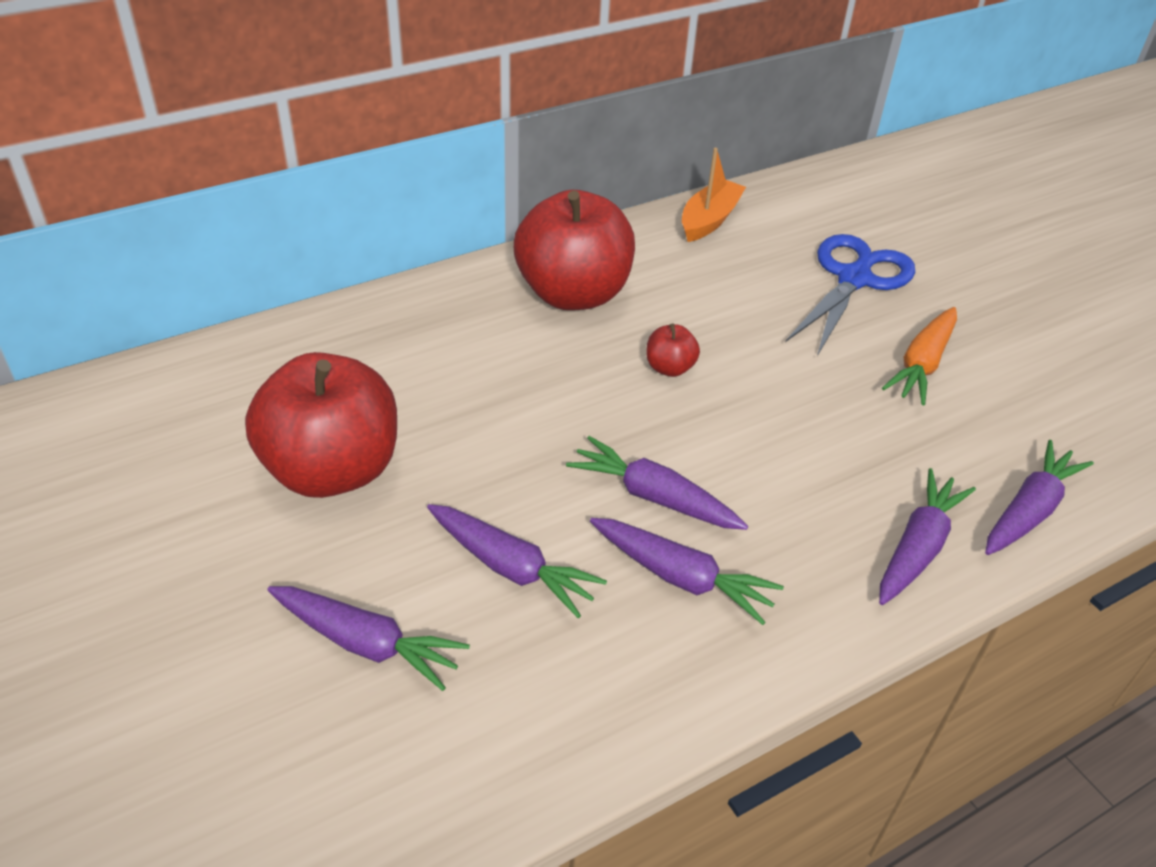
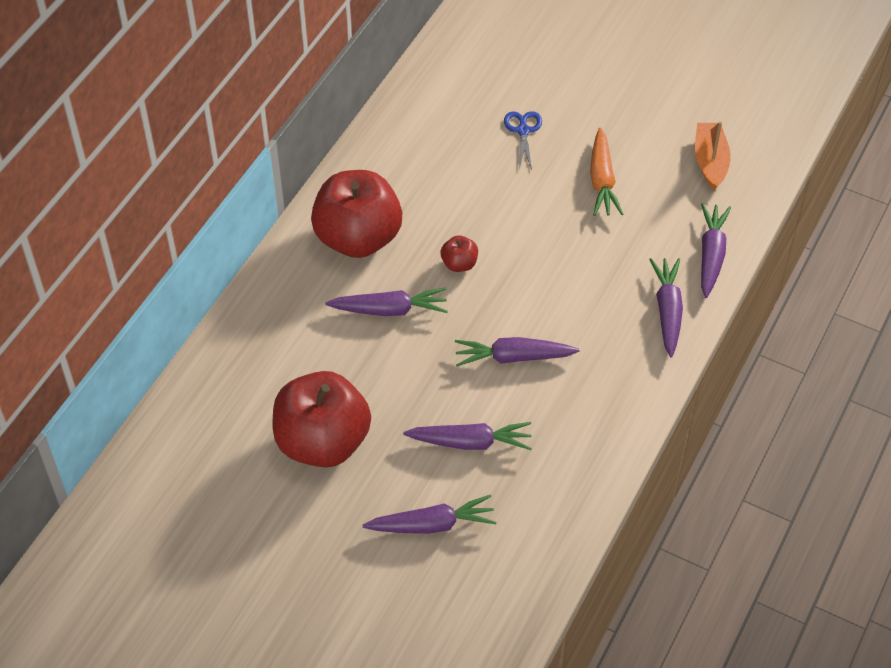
camera: 30 degrees left, 10 degrees up
(680, 577) = (560, 397): purple carrot -> purple carrot (389, 309)
(709, 220) = (398, 126): orange boat -> orange boat (710, 161)
(854, 279) = (523, 131): blue scissors -> blue scissors, size x0.52

